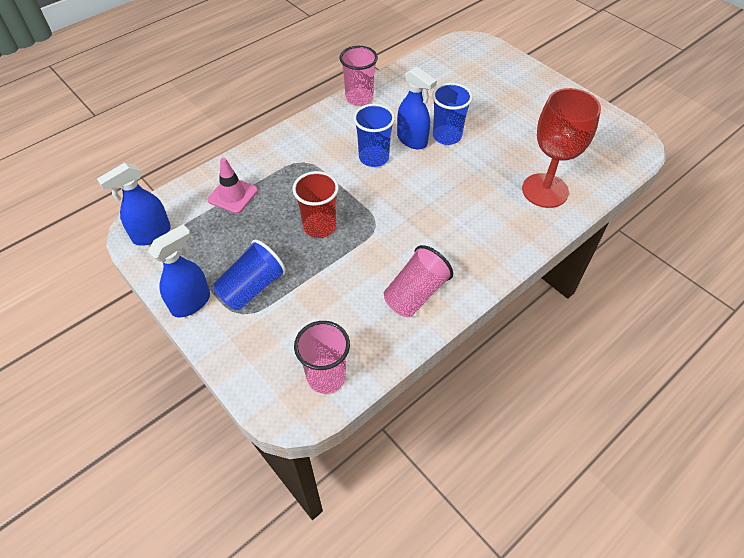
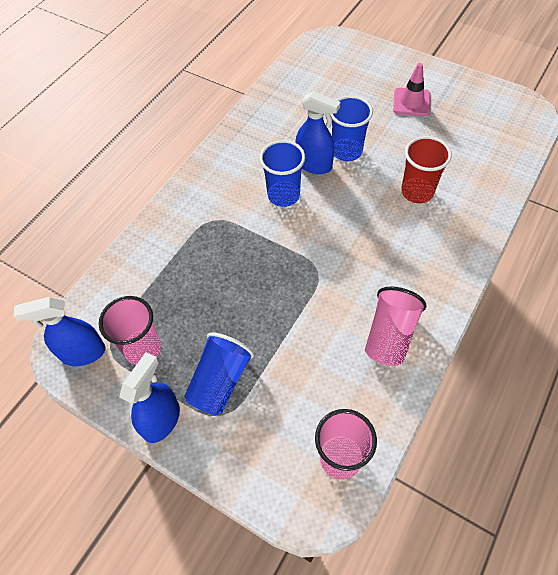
camera: 15 degrees left, 5 degrees up
(151, 234) = (83, 353): blue spray bottle -> blue spray bottle turned 45 degrees clockwise
(233, 195) = (153, 280): pink traffic cone -> pink traffic cone (411, 102)
(319, 227) = (261, 290): red cup -> red cup (417, 192)
(359, 98) = (239, 131): pink cup -> pink cup (142, 348)
(545, 190) = (466, 185): red goblet -> none

